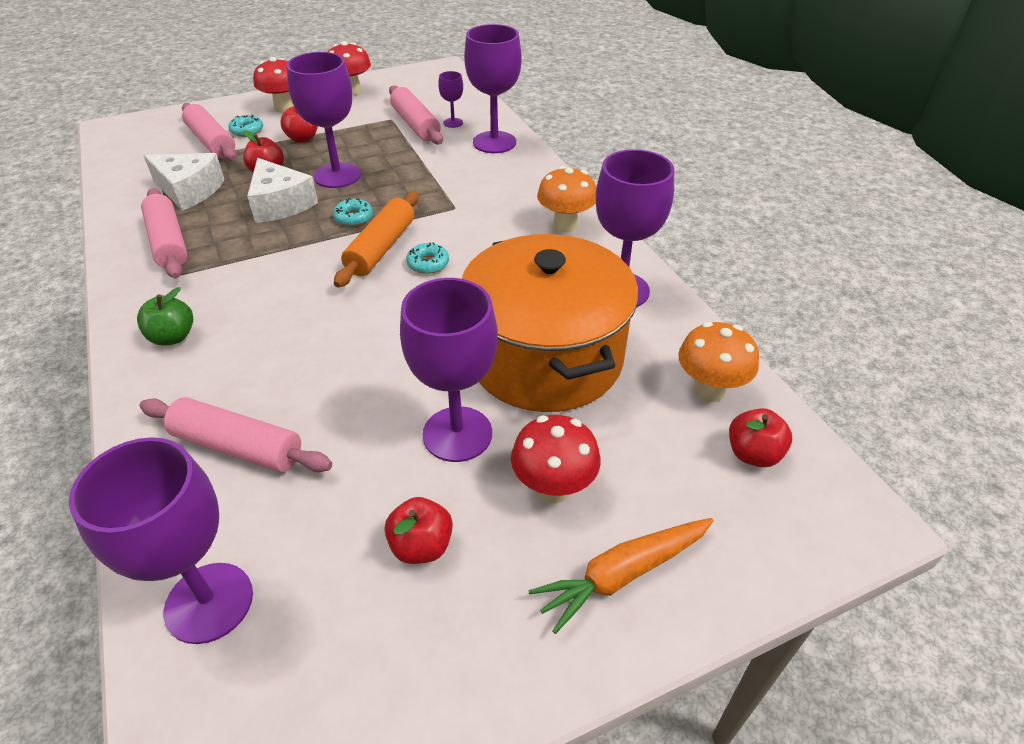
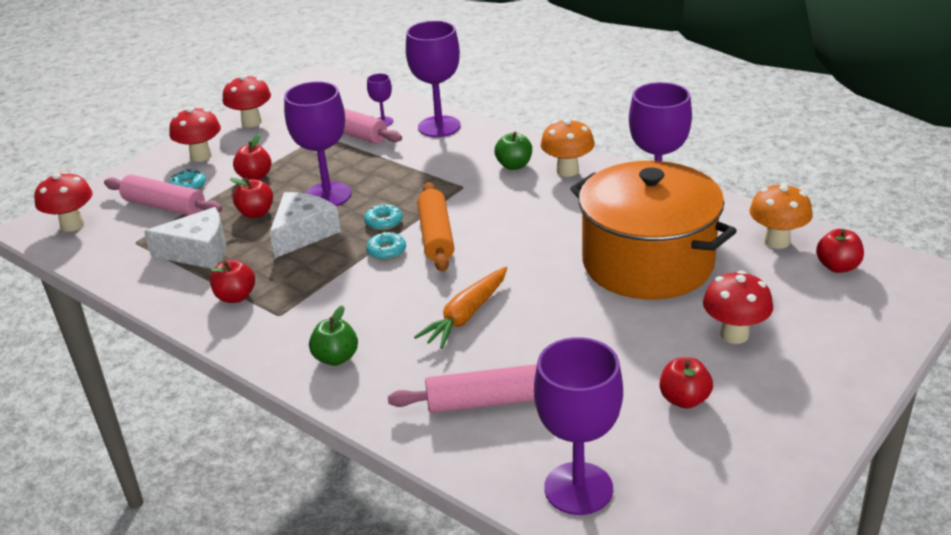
camera: 25 degrees left, 10 degrees down
(135, 135) = (72, 225): none -> red mushroom
(168, 243) = (235, 297): pink rolling pin -> red apple
(280, 204) = (303, 233): white cheese -> white cheese turned 90 degrees counterclockwise
(428, 263) = (488, 233): turquoise donut -> turquoise donut (386, 251)
(457, 434) = (637, 331): purple goblet -> none
(521, 202) = (514, 165): none -> green apple
(622, 575) = (822, 360): orange carrot -> orange carrot (466, 315)

